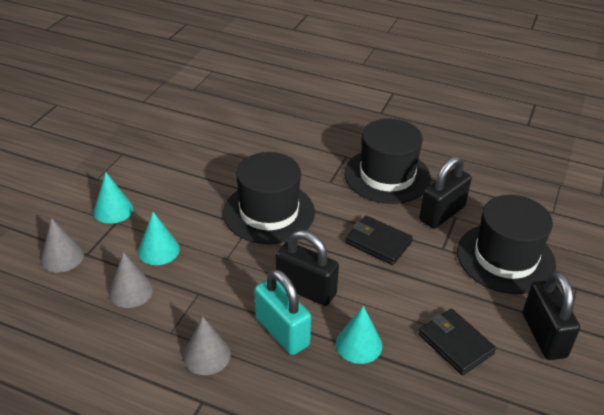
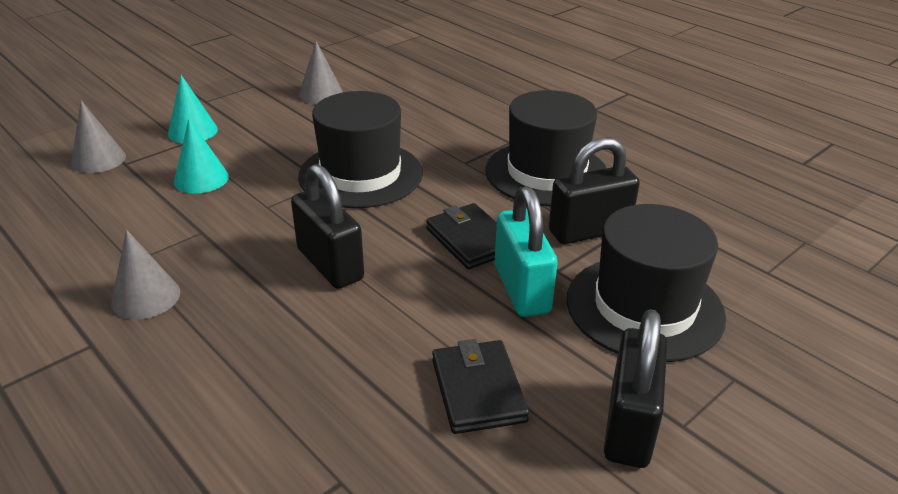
camera: 25 degrees right, 5 degrees down
(131, 291) = (132, 209): grey cone -> grey cone (321, 94)
(282, 331) = (257, 300): turquoise padlock -> turquoise padlock (521, 289)
(359, 344) = (340, 346): turquoise cone -> none

